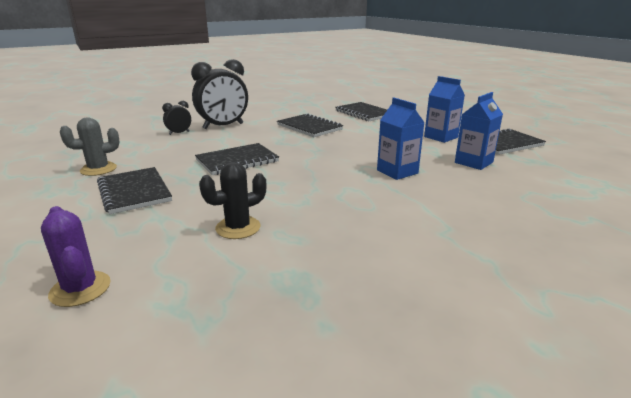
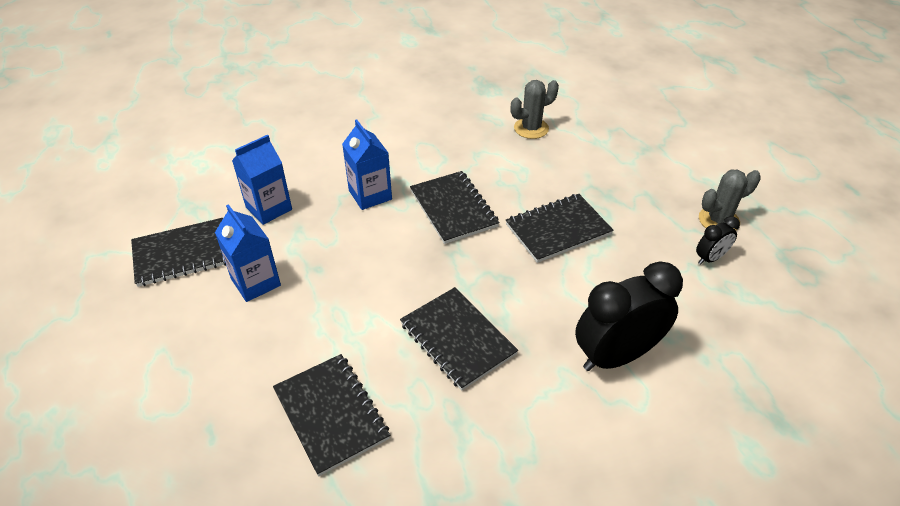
camera: 175 degrees left, 20 degrees up
(80, 289) = (612, 90): purple cactus -> none
(134, 192) = (645, 176): black notebook -> black notebook (453, 208)
(179, 133) = (681, 328): black clock -> black clock (710, 258)
(238, 228) = (531, 128): black cactus -> grey cactus

